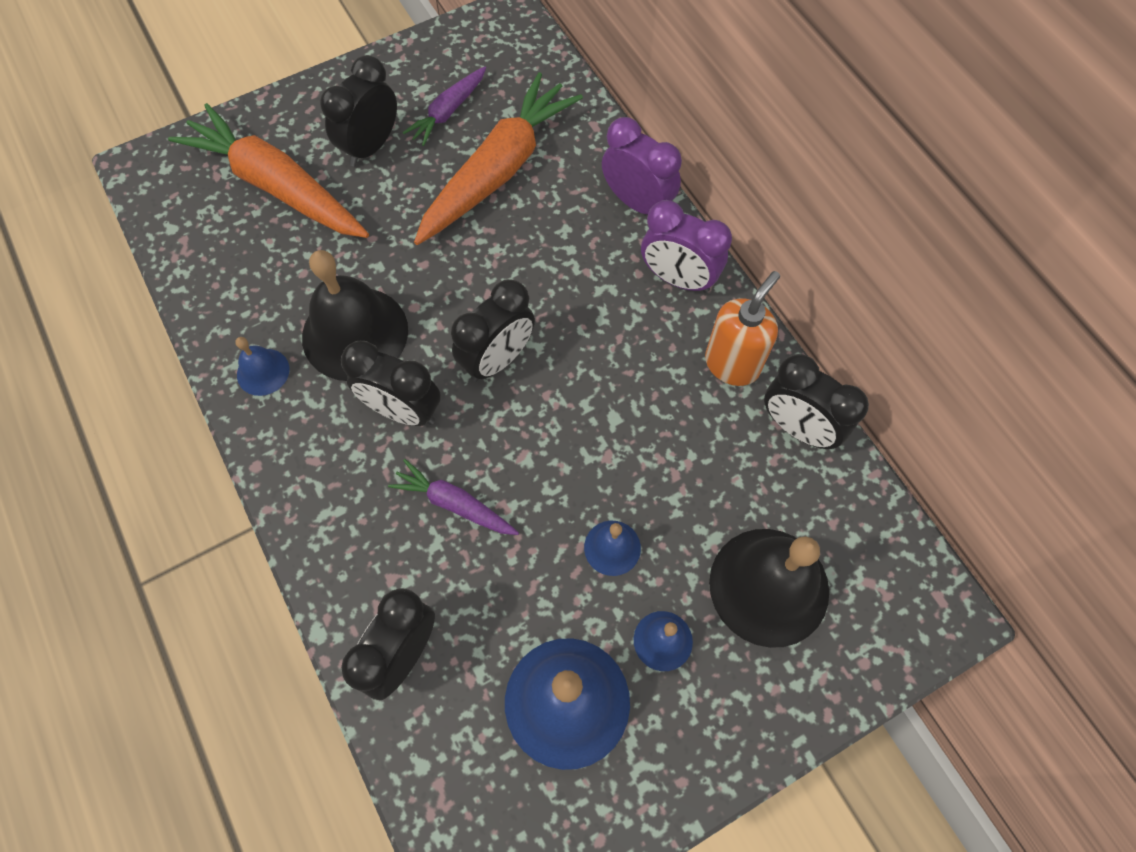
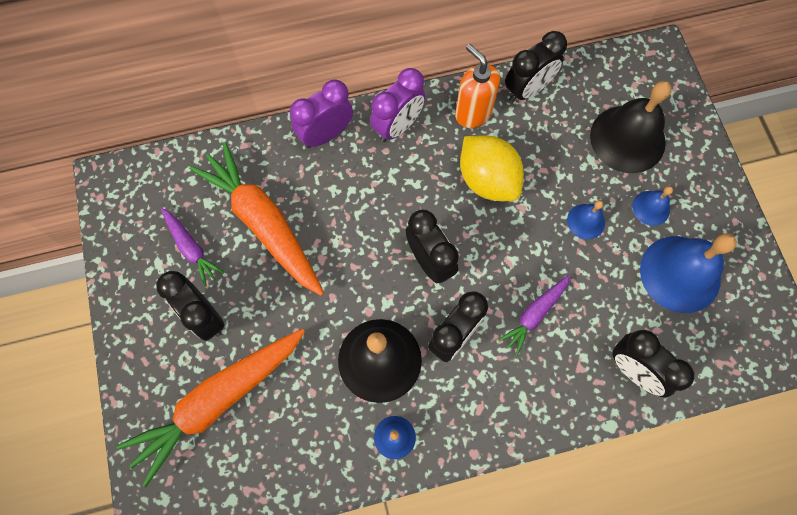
camera: 75 degrees left, 5 degrees up
(635, 404) = (487, 180): none -> yellow lemon

